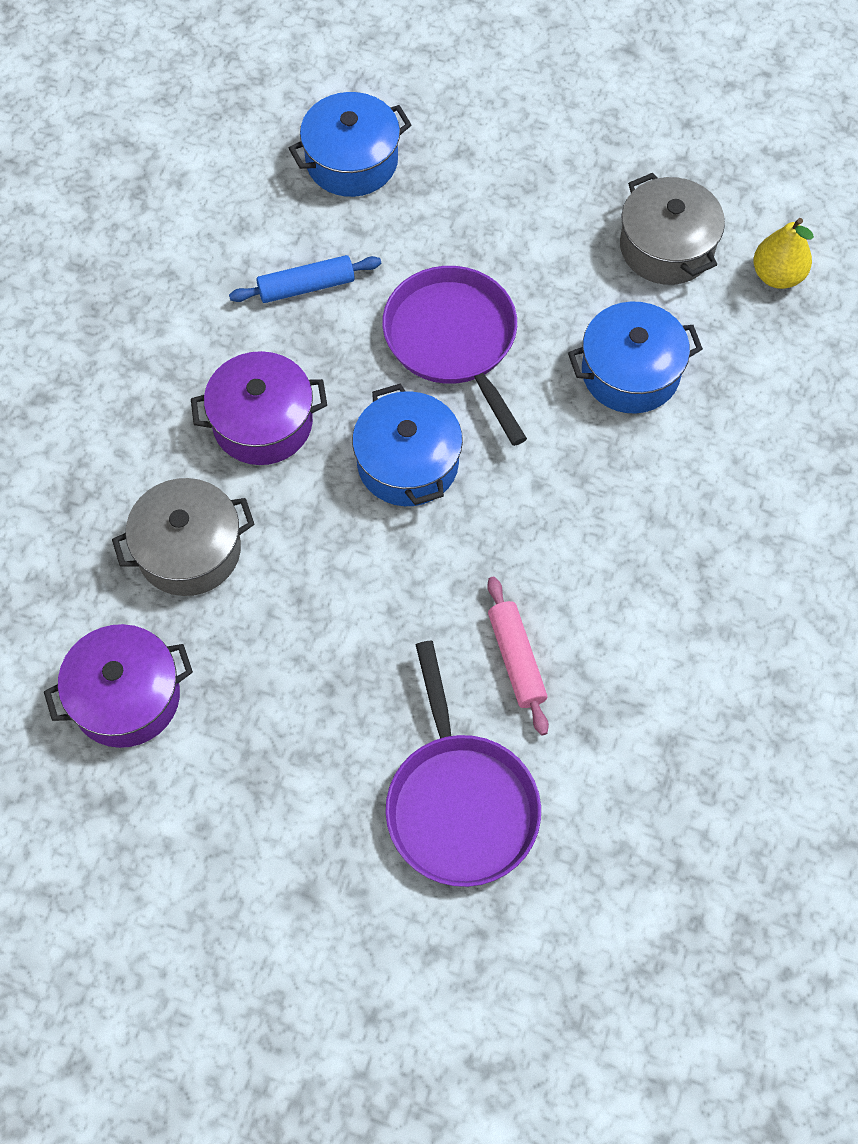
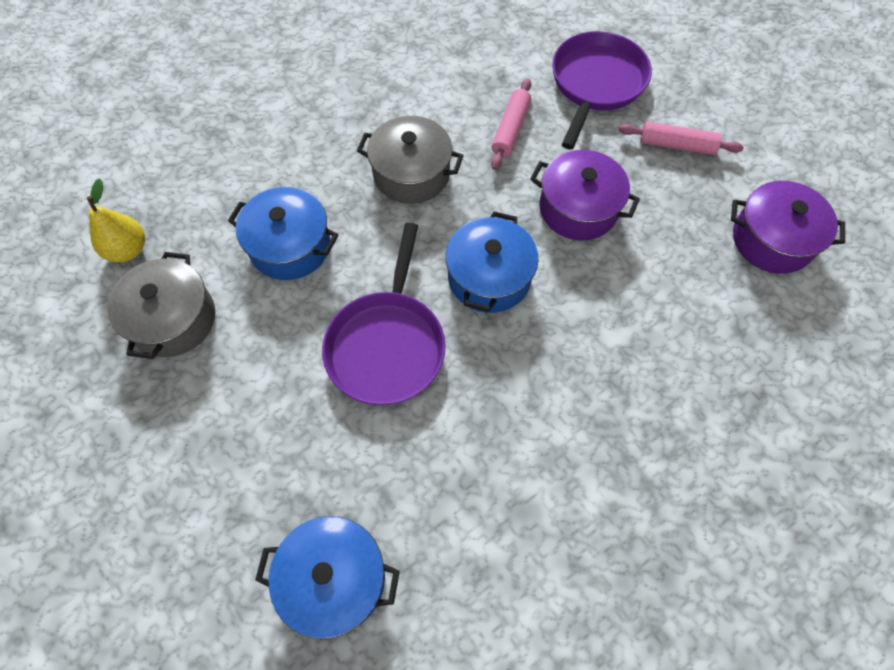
camera: 145 degrees left, 0 degrees up
(189, 550) = (682, 308): grey pot -> grey pot (411, 174)
(262, 423) = (574, 370): purple pot -> purple pot (578, 208)
(302, 767) = (676, 145): none -> pink rolling pin
(306, 287) = (465, 469): blue rolling pin -> none

